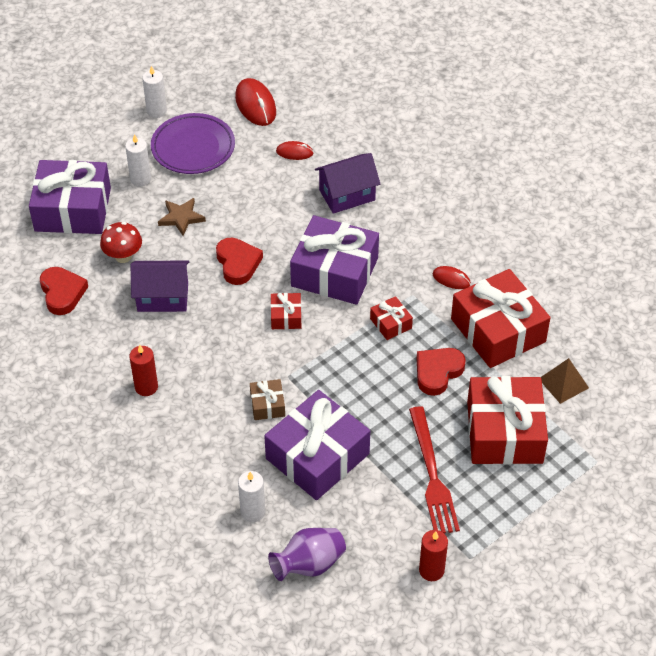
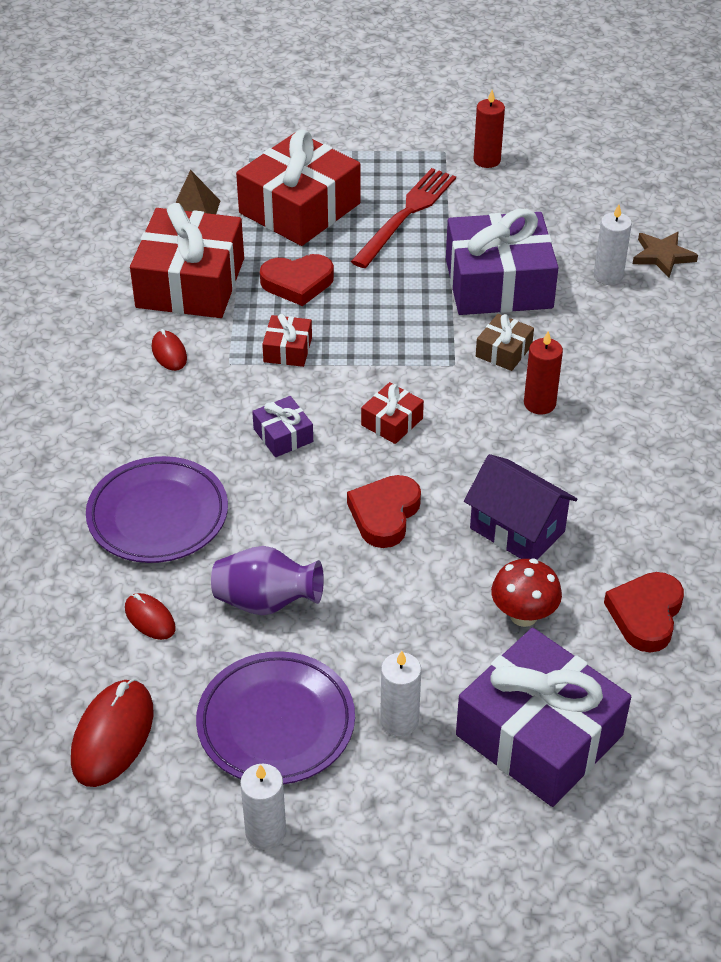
camera: 140 degrees left, 5 degrees down
(146, 387) = (624, 441): red candle -> red candle (539, 403)
(181, 218) = (397, 621): brown star -> brown star (662, 256)
(309, 564) = (592, 215): purple vase -> purple vase (266, 602)
(334, 272) = (283, 435): purple gift -> purple gift, size x0.45
(347, 195) = (158, 515): purple house -> purple plate

